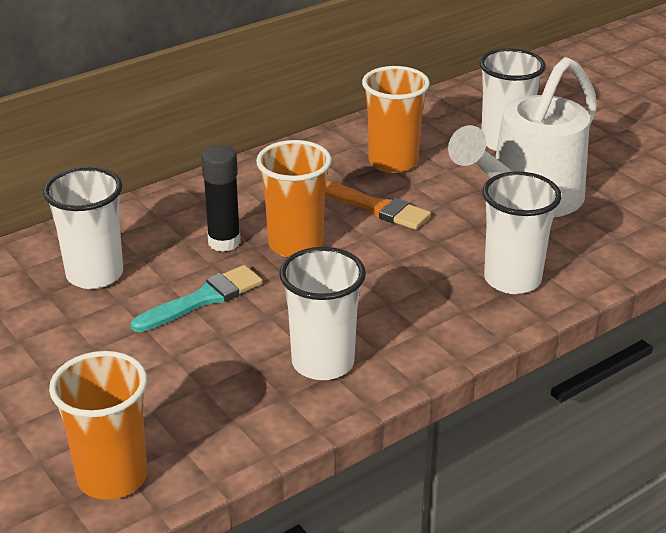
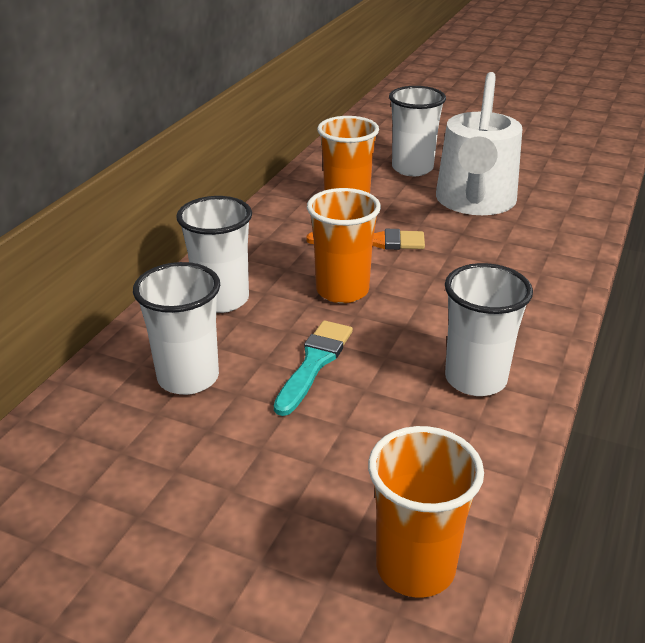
camera: 30 degrees left, 0 degrees up
(224, 242) = (279, 308): black glue stick -> none
(512, 279) = (534, 263): white cup -> white cup (222, 300)

